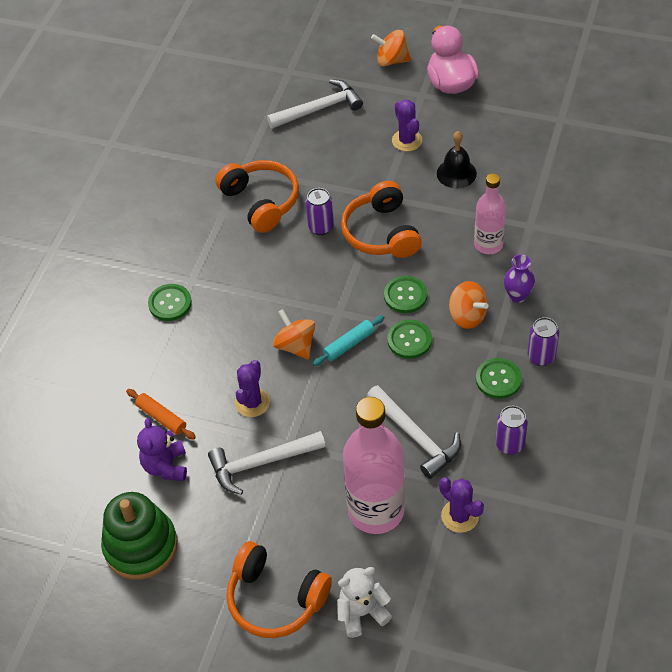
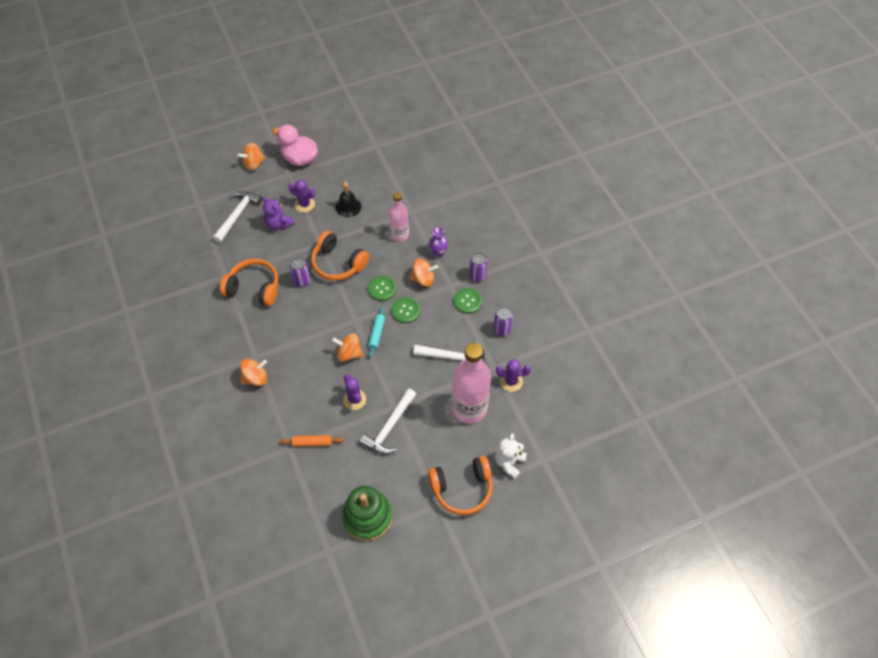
camera: 45 degrees left, 5 degrees up
(166, 466) = (340, 466): purple teddy bear -> purple teddy bear (278, 224)
(170, 303) = (255, 378): green button -> orange spinning top

